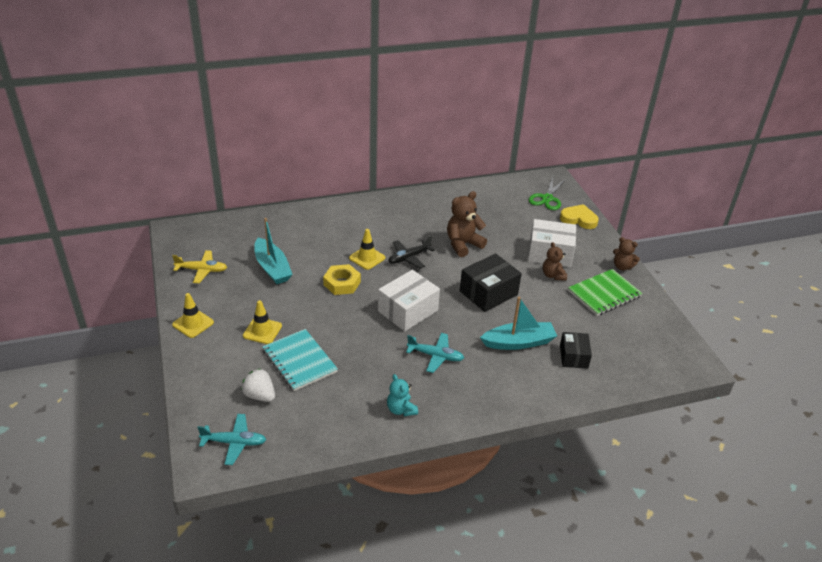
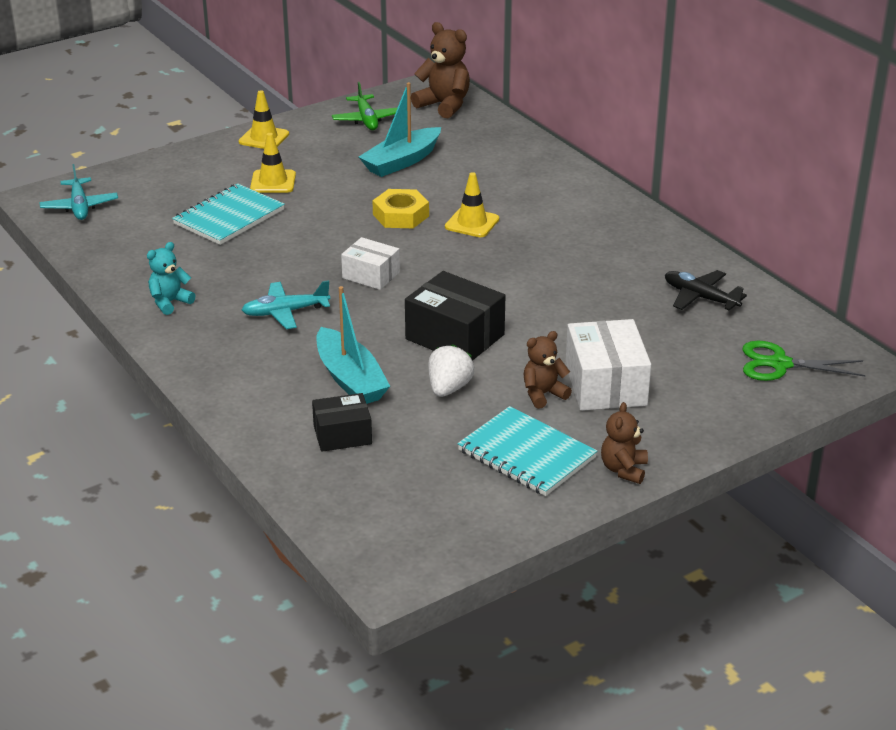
camera: 75 degrees right, 5 degrees down
(202, 270) = (366, 119): yellow plane -> green plane
(260, 395) = (159, 205): white strawberry -> white strawberry (449, 388)
(408, 311) = (371, 275): white box -> white box, size x0.62
(409, 257) = (496, 256): black plane -> black plane (700, 297)
(435, 356) = (285, 312): turquoise plane -> turquoise plane turned 75 degrees clockwise
(463, 244) = (566, 297): brown teddy bear -> brown teddy bear (444, 105)
(579, 219) = (740, 407): yellow heart -> none
(604, 294) = (526, 454): green notebook -> turquoise notebook

